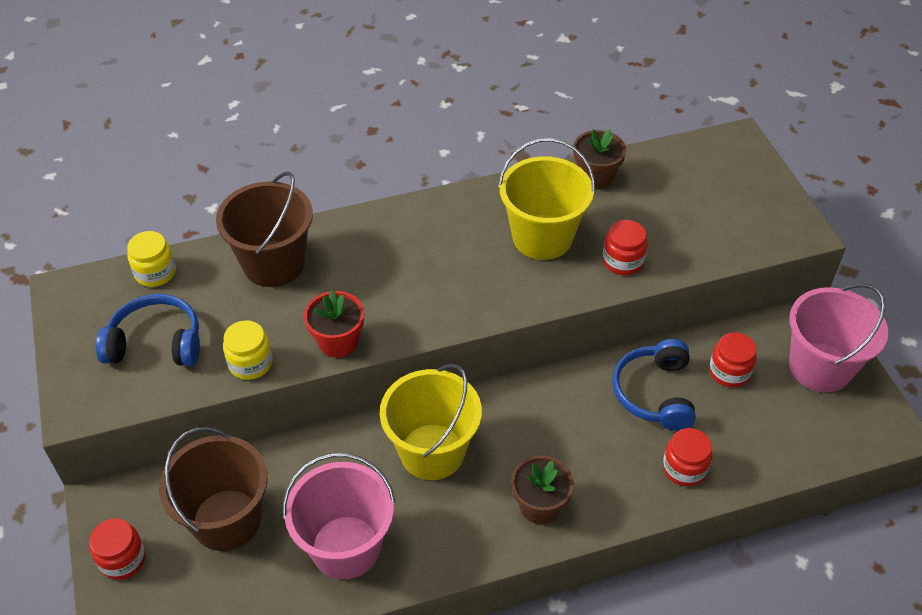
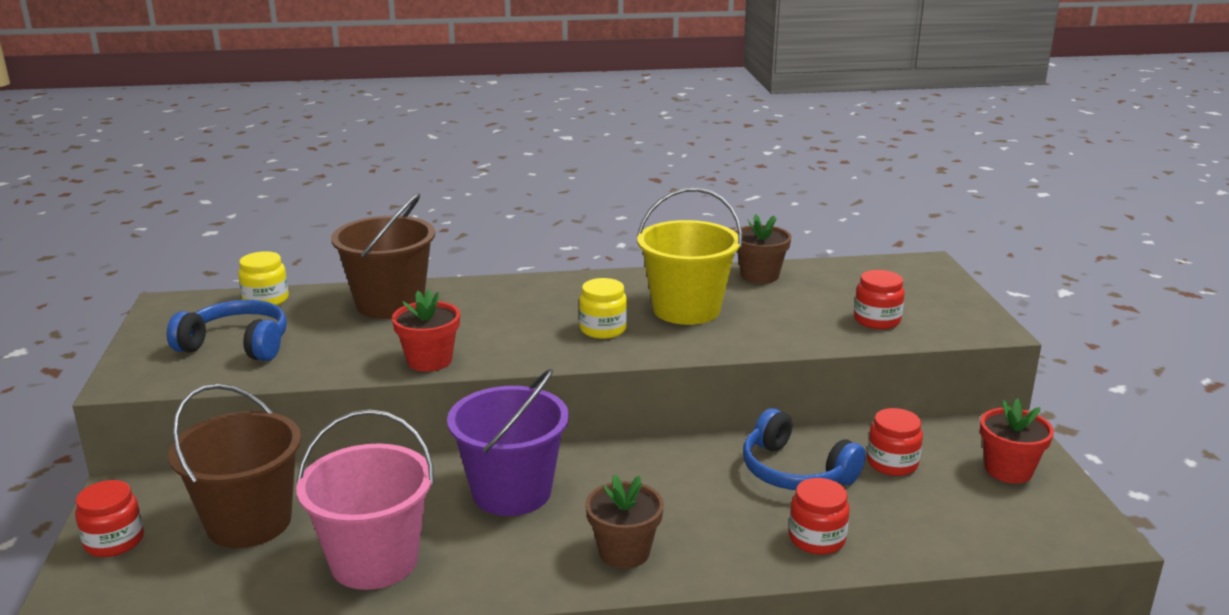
camera: 10 degrees right, 25 degrees down
(250, 363) = (327, 367): yellow jar -> yellow jar (603, 329)
(432, 451) = (511, 492): yellow bucket -> purple bucket
(622, 261) = (772, 332): red jar -> red jar (877, 320)
(654, 393) = (795, 471): blue headphones -> blue headphones turned 60 degrees counterclockwise
(820, 367) = (1008, 470): pink bucket -> red flower pot

